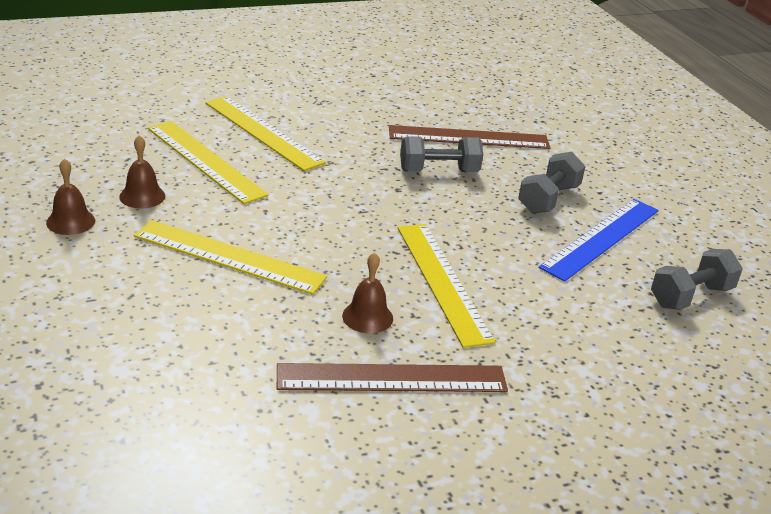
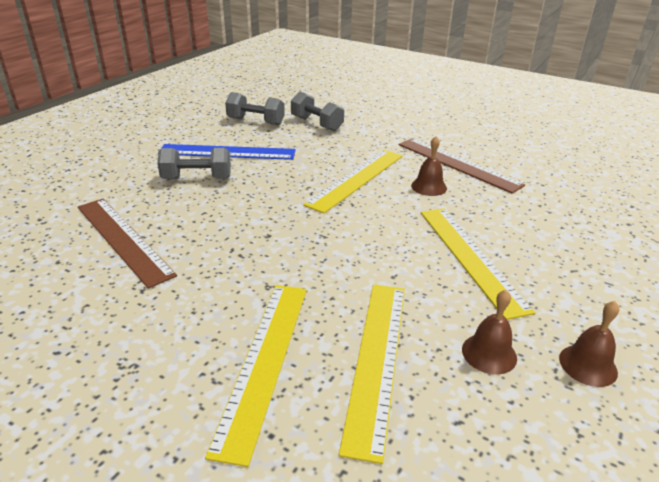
camera: 125 degrees left, 0 degrees up
(439, 171) = (211, 229): grey dumbbell -> grey dumbbell (316, 124)

